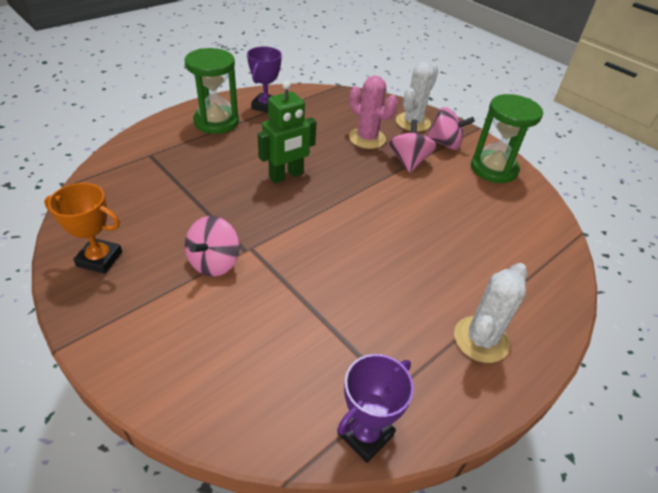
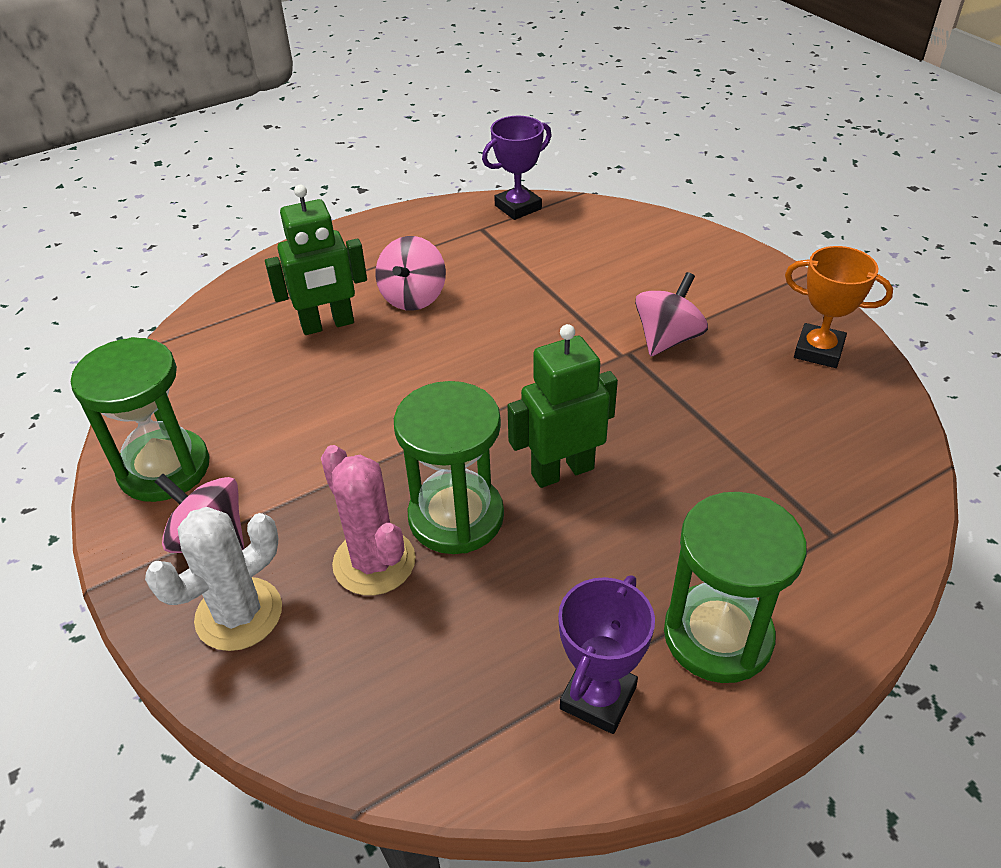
camera: 165 degrees left, 0 degrees up
(336, 155) = (456, 517): none -> green hourglass
(408, 161) = (317, 494): pink spinning top -> pink spinning top (413, 297)
(471, 260) = (328, 325): none -> green robot
(481, 339) = (375, 255): white cactus -> none

